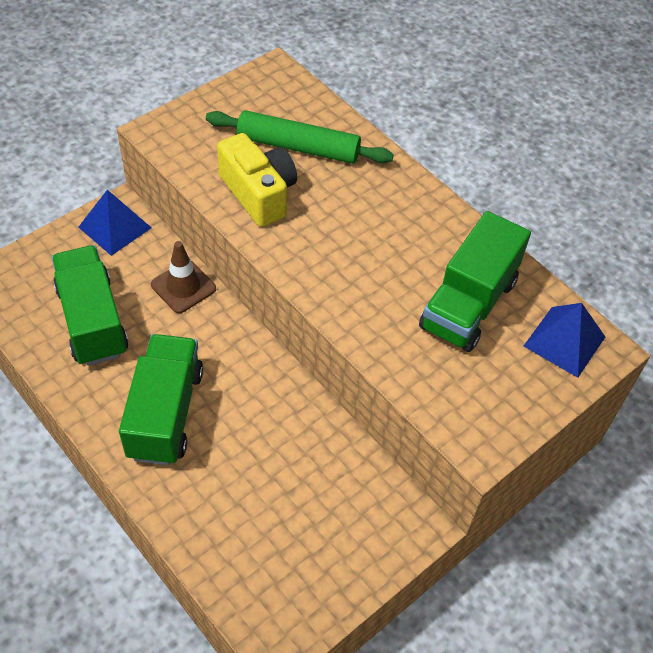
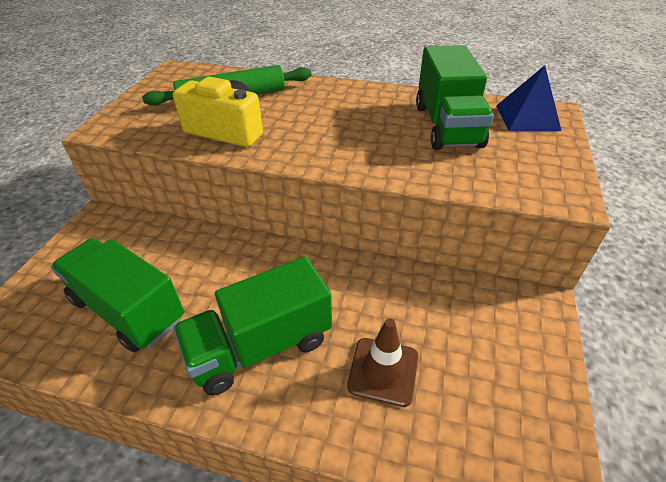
camera: 30 degrees left, 10 degrees down
(115, 227) = (102, 232): blue pyramid -> none
(165, 413) = (260, 346): green truck -> green truck turned 90 degrees counterclockwise
(183, 287) = (198, 243): brown traffic cone -> brown traffic cone (383, 371)

